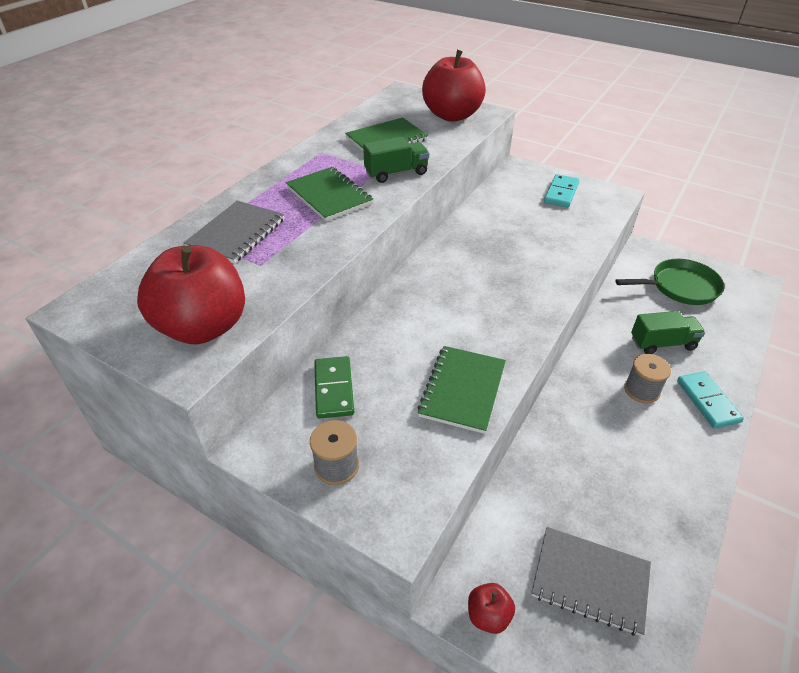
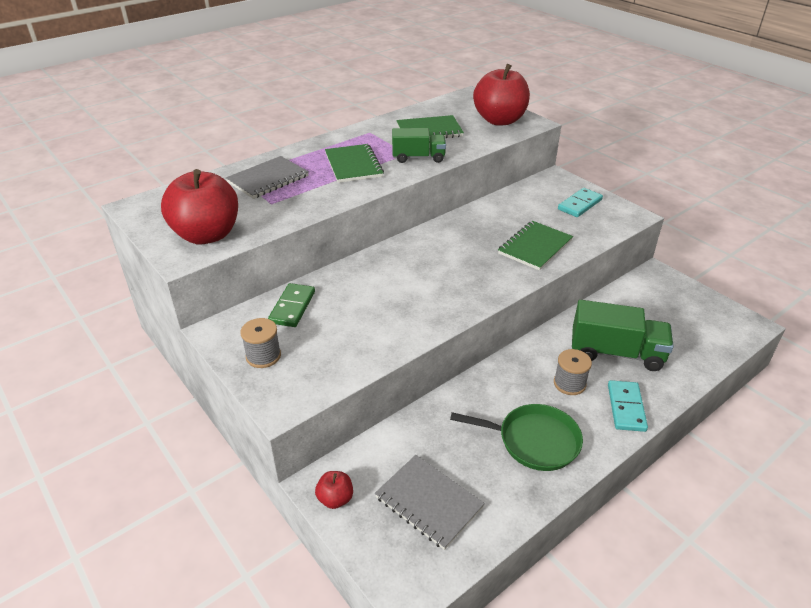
camera: 20 degrees right, 5 degrees down
(462, 390) = (388, 331): green notebook -> green notebook (535, 247)
(662, 343) = (616, 353): green truck -> green truck, size x1.54
(680, 287) = (668, 312): green pan -> green pan (534, 441)

